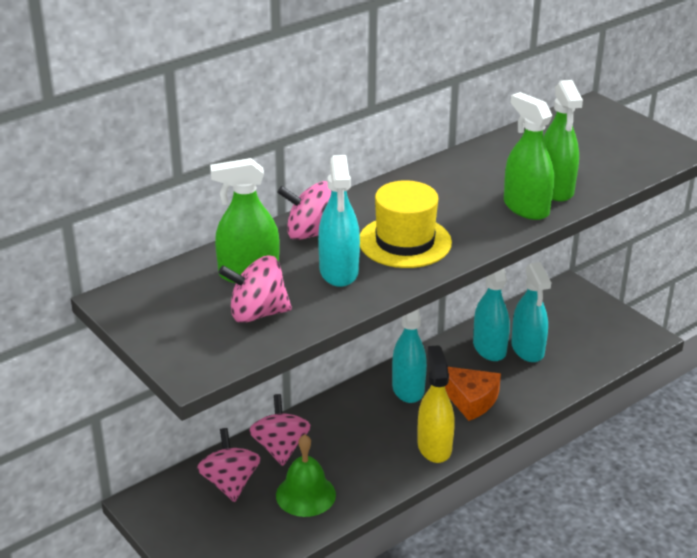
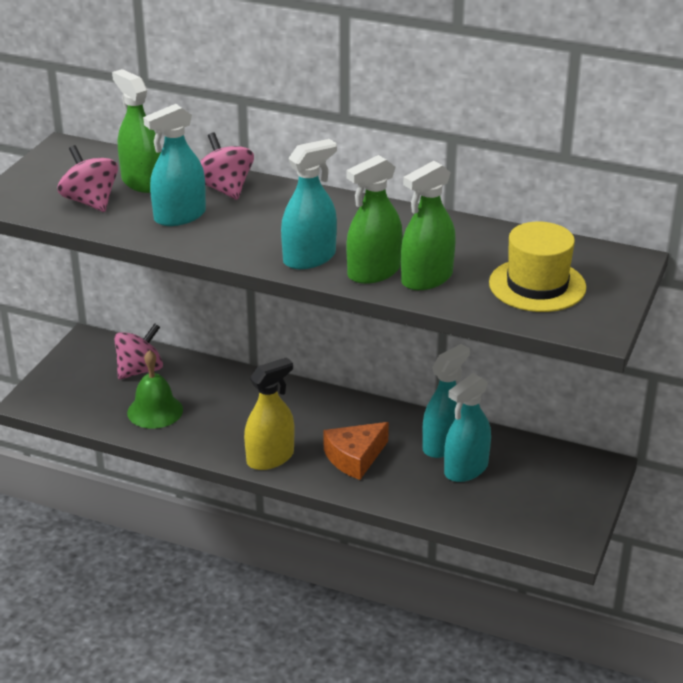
camera: 60 degrees right, 0 degrees up
(280, 448) = (201, 378): pink spinning top -> none
(405, 242) = (253, 231): yellow hat -> yellow hat (537, 285)
(408, 388) = (337, 417): turquoise spray bottle -> turquoise spray bottle (309, 258)
(470, 399) = (355, 457): orange cheese -> orange cheese turned 45 degrees clockwise
(526, 208) = (374, 272): green spray bottle -> green spray bottle turned 150 degrees counterclockwise

